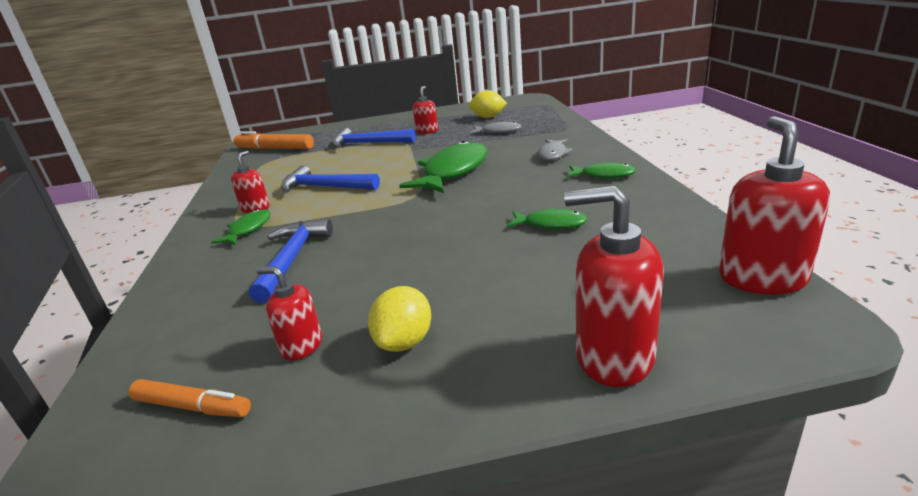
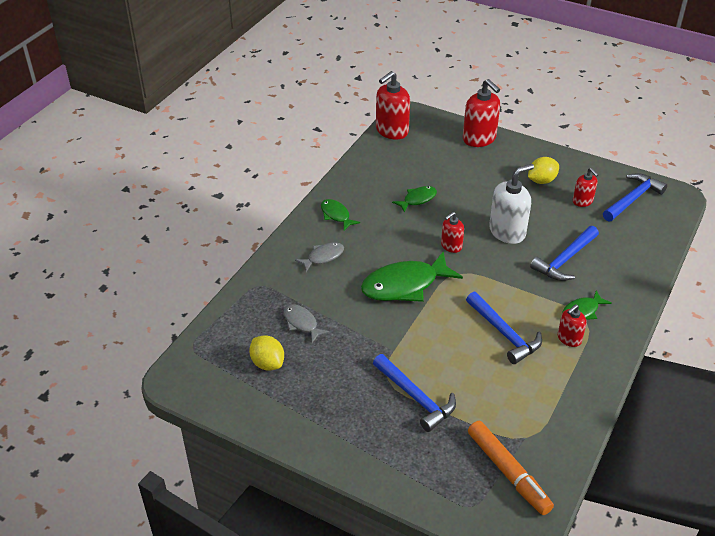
camera: 145 degrees left, 15 degrees up
(192, 407) = (632, 199): orange marker -> blue hammer
(394, 249) = (507, 232): none -> white soap dispenser
(427, 131) = (346, 379): red soap dispenser -> red soap dispenser (451, 246)
(551, 224) = (417, 199): green fish -> green fish turned 90 degrees clockwise

